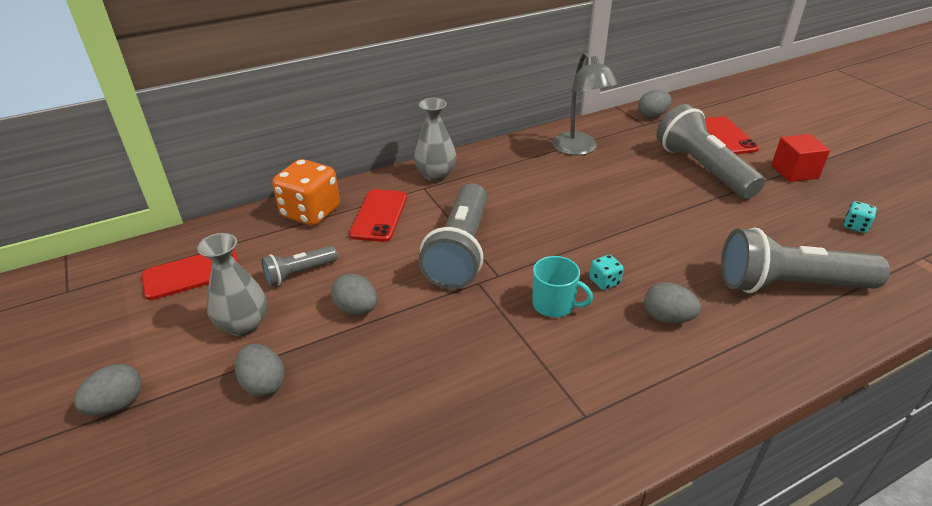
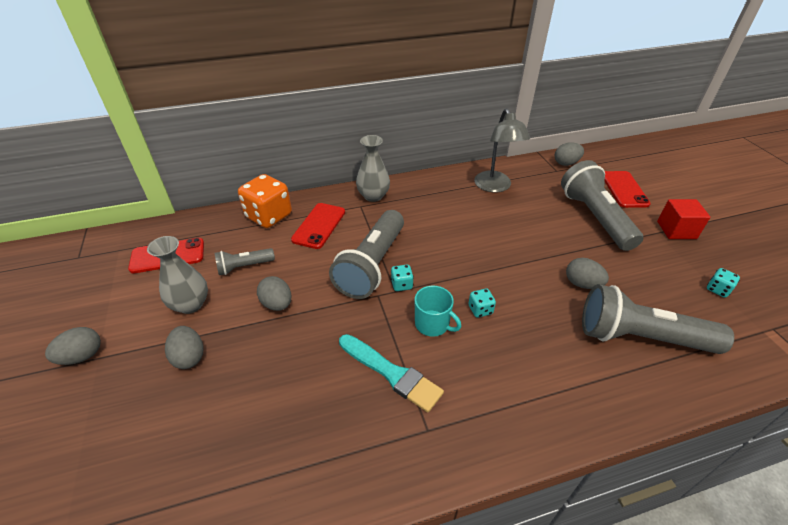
camera: 10 degrees right, 5 degrees up
(503, 267) = (401, 284): none -> turquoise dice
(523, 363) = (392, 373): none -> turquoise brush
(667, 318) = (523, 351): grey egg -> grey egg (582, 284)

